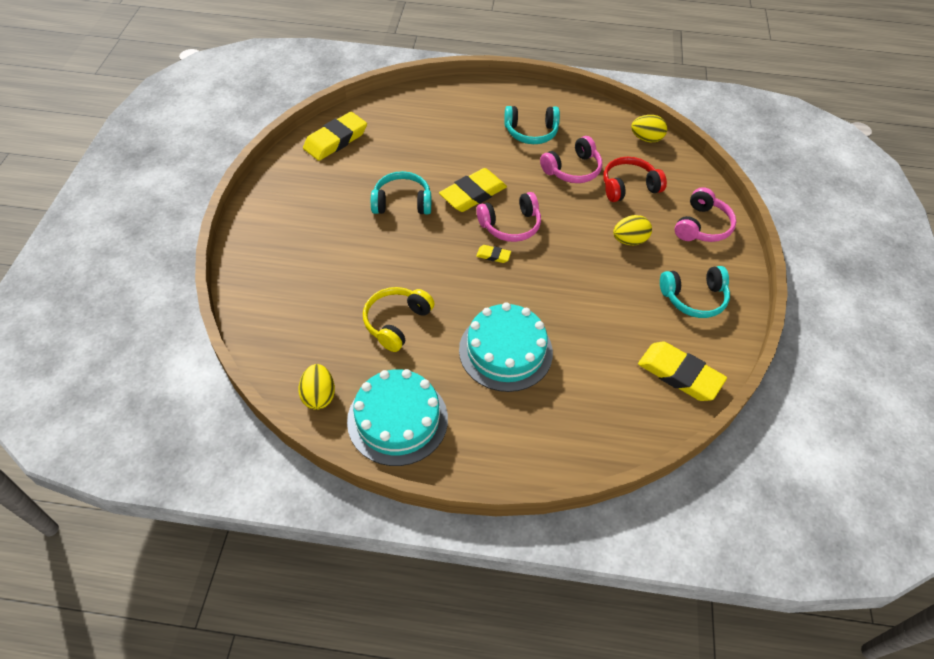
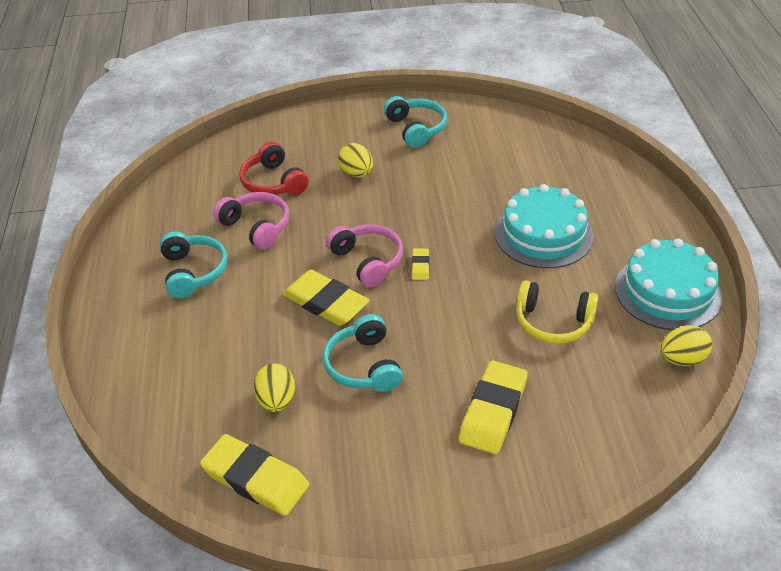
camera: 100 degrees left, 10 degrees down
(646, 139) = (187, 178): yellow egg -> yellow egg (276, 401)
(679, 374) = (508, 130): yellow eraser -> yellow eraser (493, 411)
(702, 226) = (318, 131): pink headphones -> none

